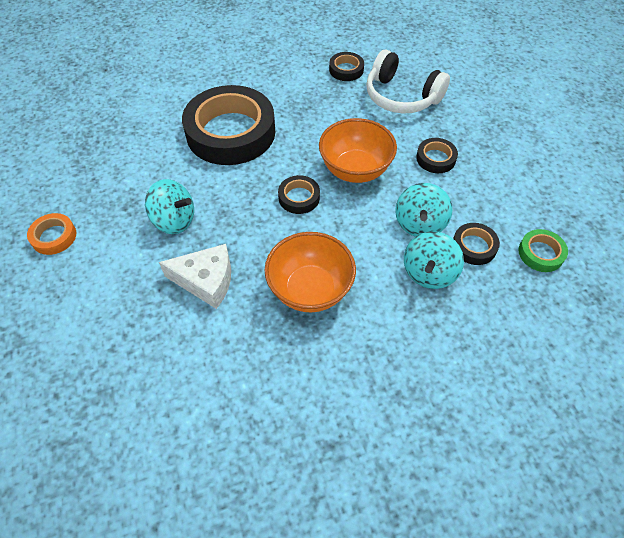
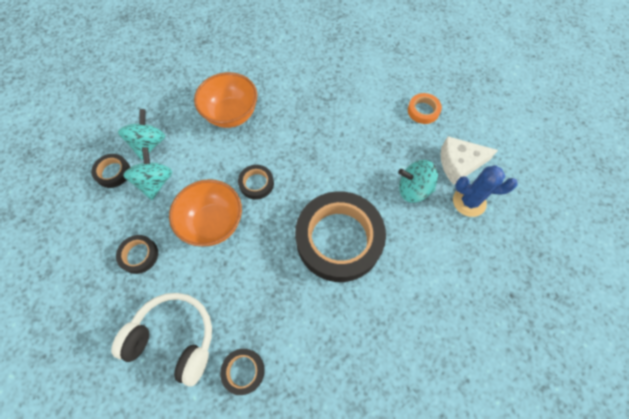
camera: 165 degrees right, 10 degrees up
(82, 135) = (469, 201): none -> blue cactus
(174, 220) = (346, 141): turquoise spinning top -> turquoise spinning top (413, 189)
(206, 281) = (303, 105): white cheese -> white cheese (459, 164)
(541, 253) = (61, 178): green tape -> none

